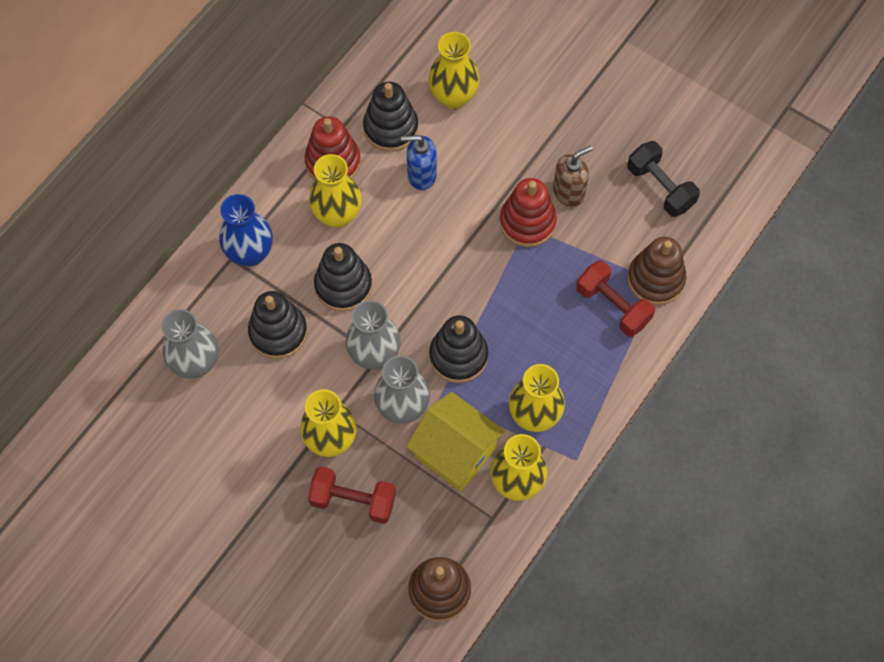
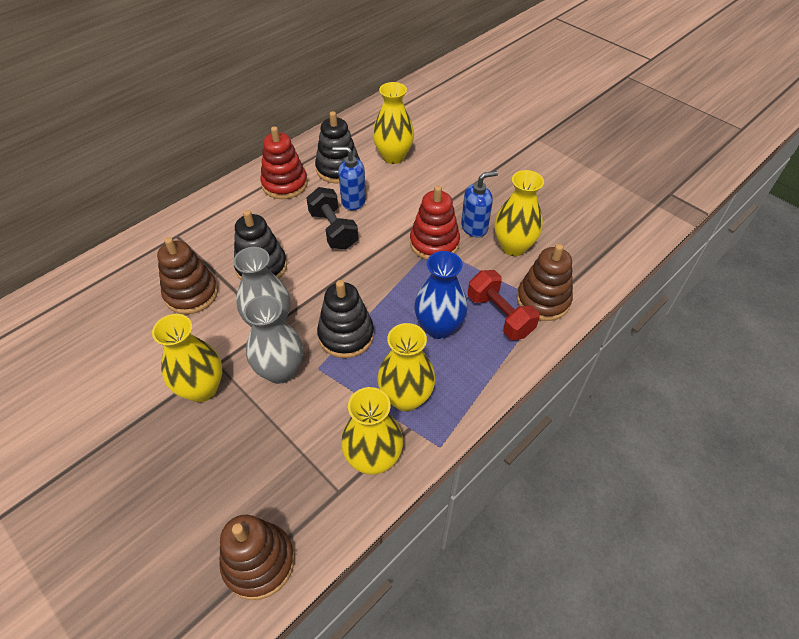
camera: 10 degrees right, 15 degrees down
(196, 363) = (109, 307): grey vase -> none
(250, 253) = (193, 234): blue vase -> blue vase (439, 327)
(278, 332) = (191, 294): black stacking toy -> brown stacking toy
(337, 215) = (275, 218): yellow vase -> yellow vase (513, 247)
(353, 500) = (202, 449): red dumbbell -> none
(455, 452) = (318, 419): yellow house -> none
(569, 192) = (474, 227): brown soap dispenser -> blue soap dispenser
(660, 187) = (555, 234): black dumbbell -> black dumbbell (333, 230)

